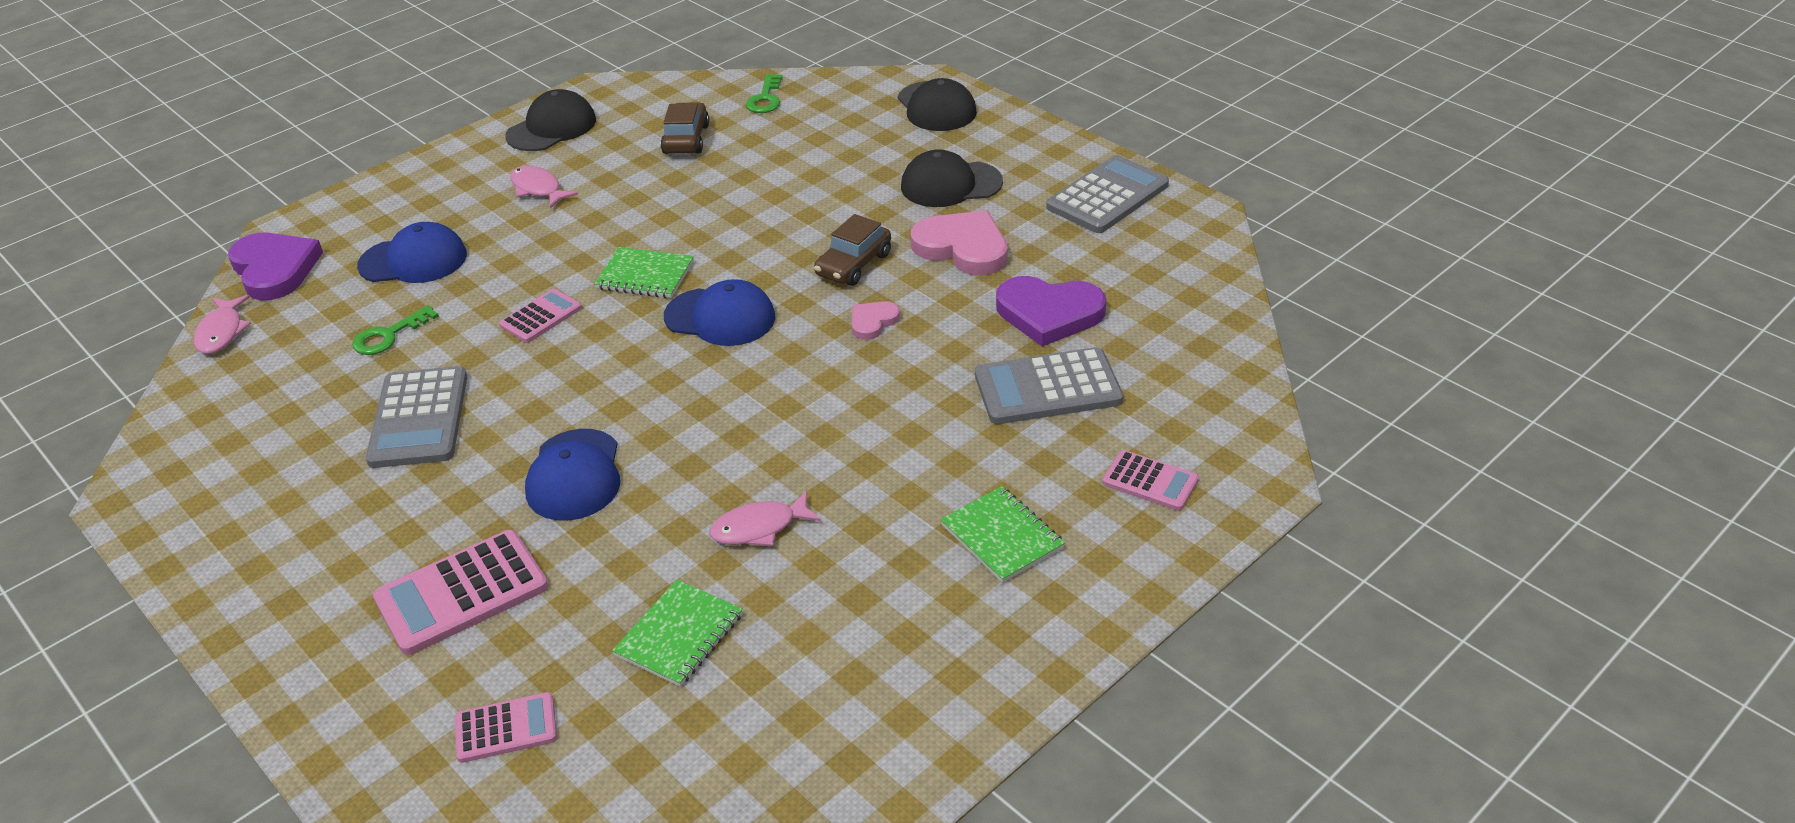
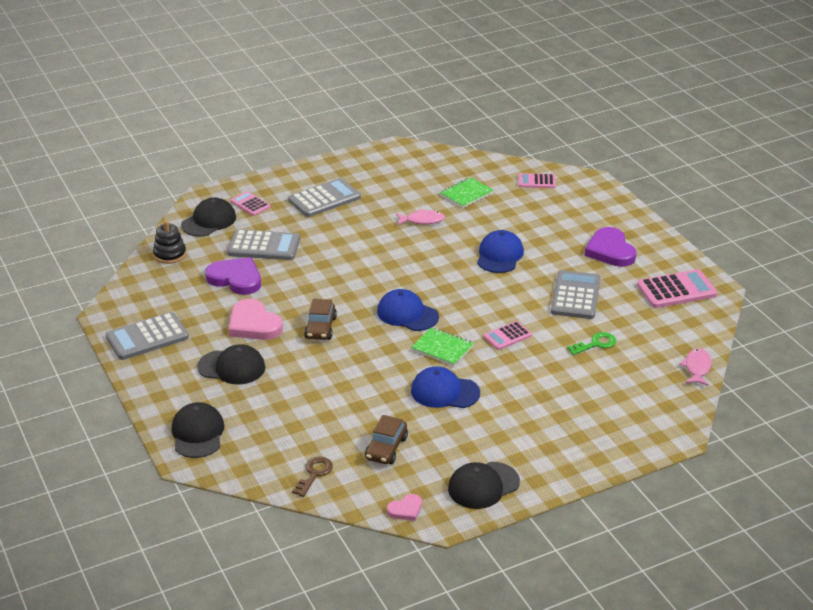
camera: 165 degrees left, 5 degrees down
(275, 269) = (675, 405): purple heart -> purple heart (610, 251)
(413, 260) = (584, 391): blue cap -> blue cap (445, 392)
(462, 593) = (553, 223): pink calculator -> pink calculator (676, 290)
(538, 189) = (499, 429): pink fish -> none
(765, 98) = (314, 474): green key -> brown key
(853, 265) = (320, 328): brown car -> brown car turned 135 degrees clockwise
(873, 322) = (327, 294): pink heart -> pink heart (405, 509)
(1002, 536) = (324, 199): green notebook -> grey calculator
(1197, 418) = (209, 221): none -> black cap
(1203, 331) = (170, 254): none -> black stacking toy

